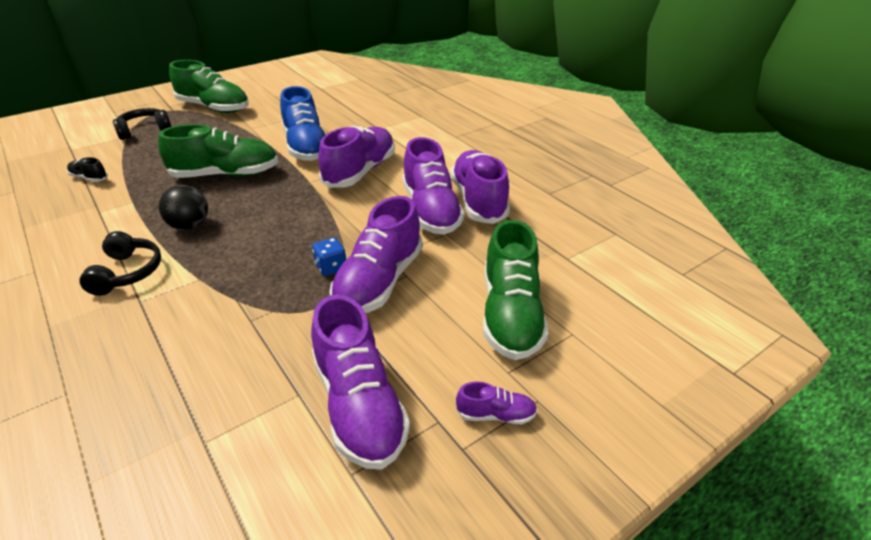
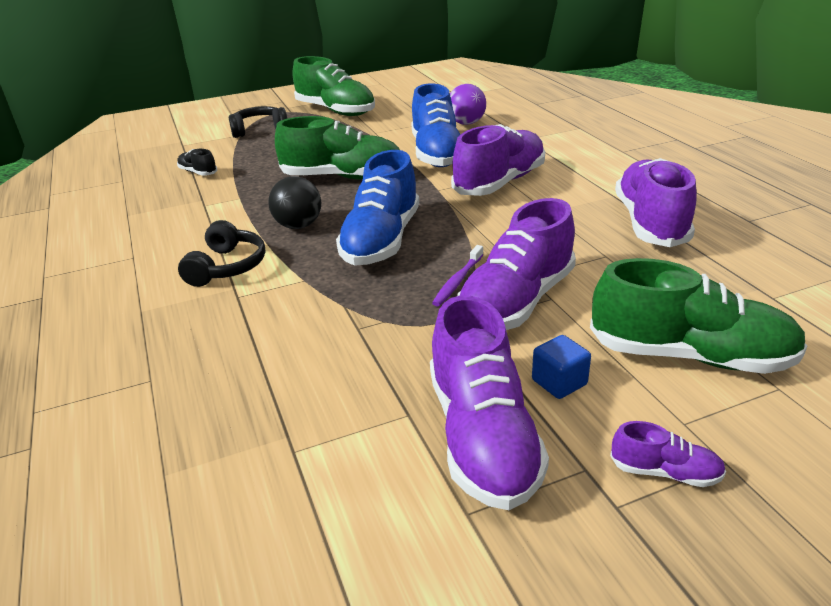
camera: 15 degrees right, 5 degrees down
(264, 234) = (381, 240): none -> blue shoe
(329, 115) = (466, 123): none -> purple ball
(331, 267) = (457, 281): blue dice -> purple toothbrush
(416, 349) = (559, 382): none -> blue cube
(431, 210) = (586, 229): purple shoe -> none
(510, 314) = (690, 356): green shoe -> green shoe turned 90 degrees counterclockwise

